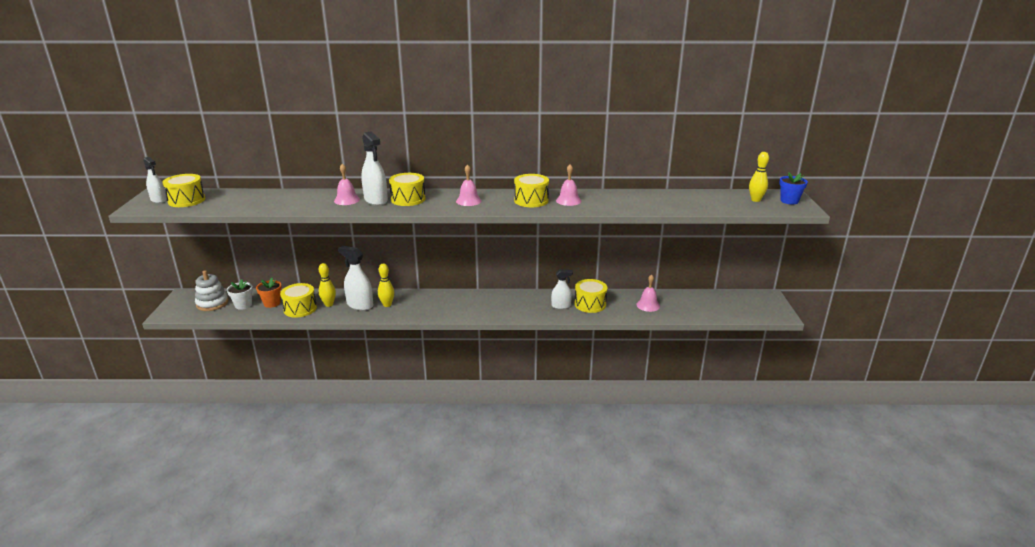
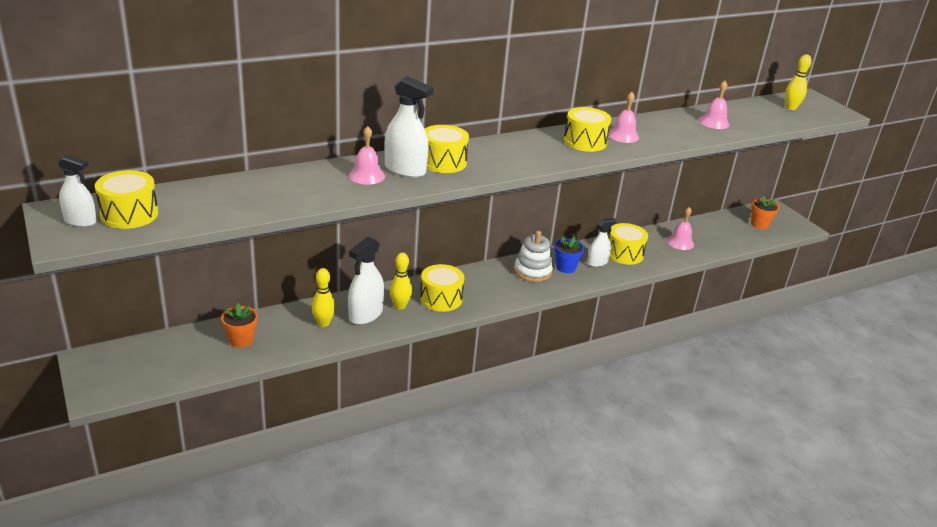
camera: 30 degrees left, 5 degrees up
(212, 303) = (150, 361): white stacking toy -> white stacking toy (532, 271)
(243, 305) = (201, 353): white flower pot -> none
(300, 309) = (291, 338): yellow drum -> yellow drum (441, 298)
(360, 305) = (365, 314): white spray bottle -> white spray bottle turned 60 degrees counterclockwise
(468, 201) = (517, 153): pink bell -> pink bell (714, 122)
(739, 305) = (759, 224): none -> orange flower pot
(789, 201) = (819, 105): blue flower pot -> blue flower pot (566, 267)

